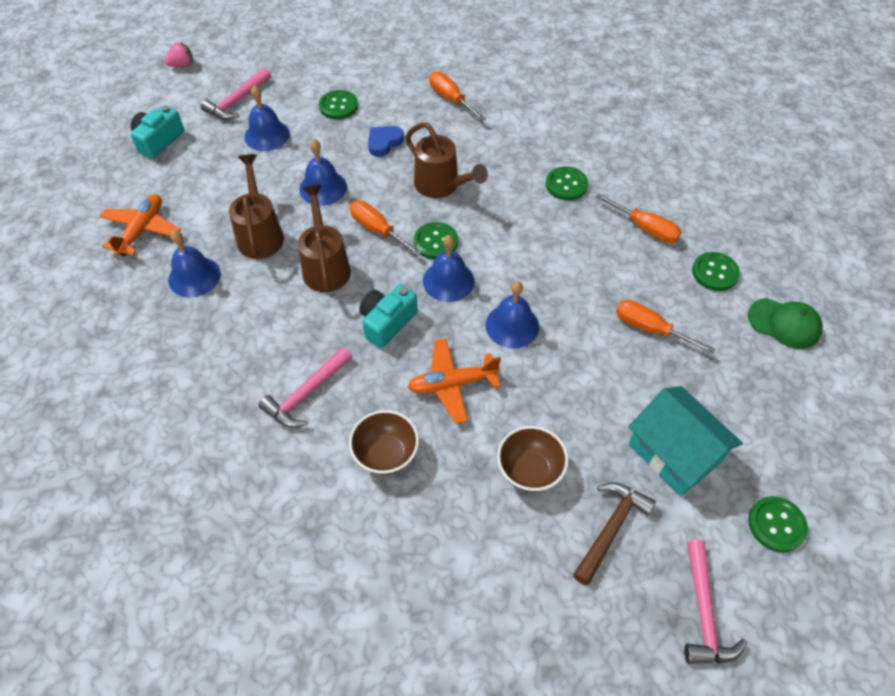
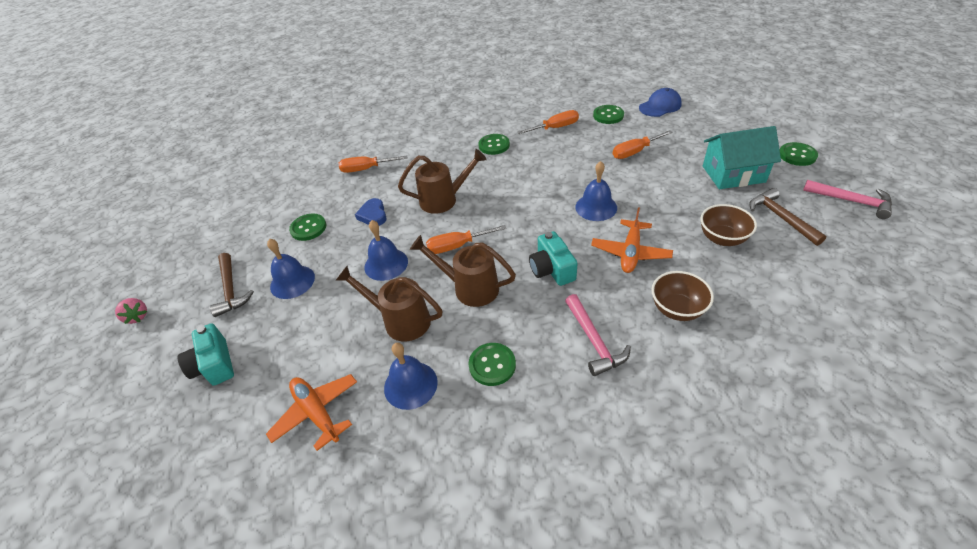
camera: 55 degrees left, 10 degrees down
(182, 65) = (137, 316): pink strawberry -> pink strawberry turned 135 degrees clockwise
(237, 101) = (231, 290): pink hammer -> brown hammer
(435, 242) = (494, 219): green button -> green button (492, 365)
(448, 281) = (535, 224): blue bell -> none
(784, 323) = (660, 106): green cap -> blue cap

